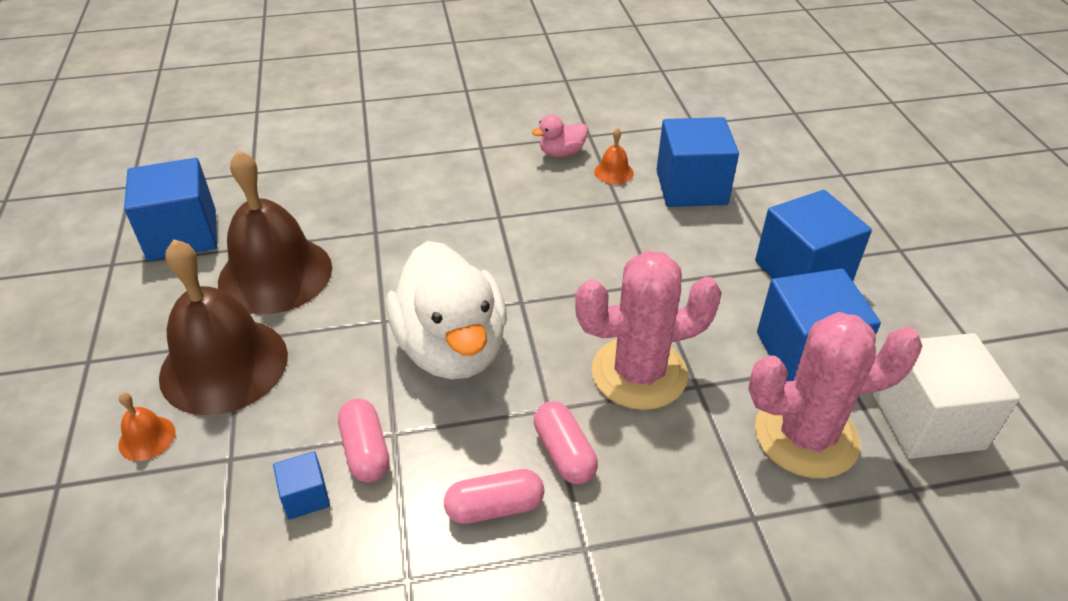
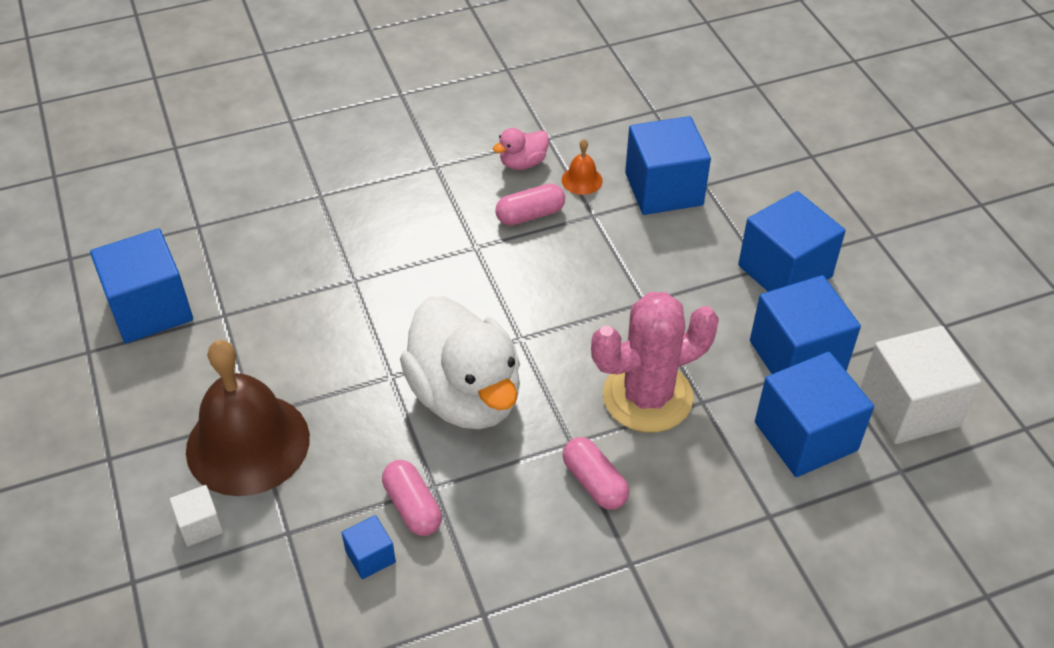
camera: 10 degrees left, 5 degrees up
(147, 438) = (200, 525): orange bell -> white cube
(275, 274) = (265, 341): brown bell -> none
(495, 507) = (543, 541): pink capsule -> pink capsule (530, 215)
(806, 436) = (805, 436): pink cactus -> blue cube

